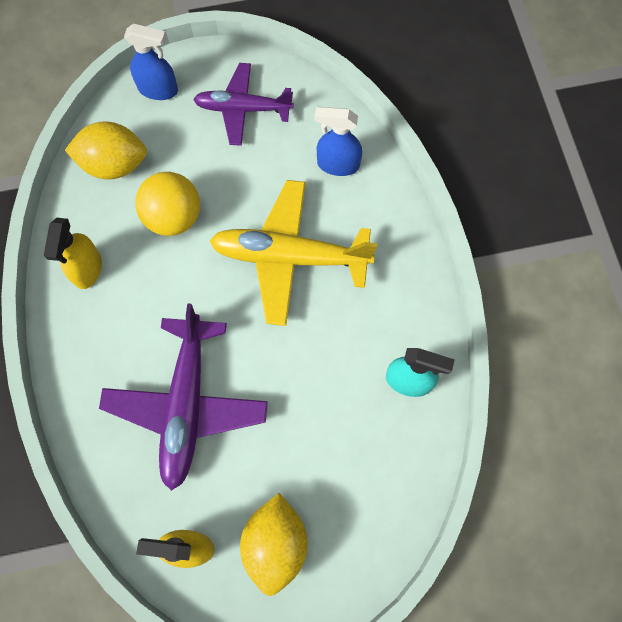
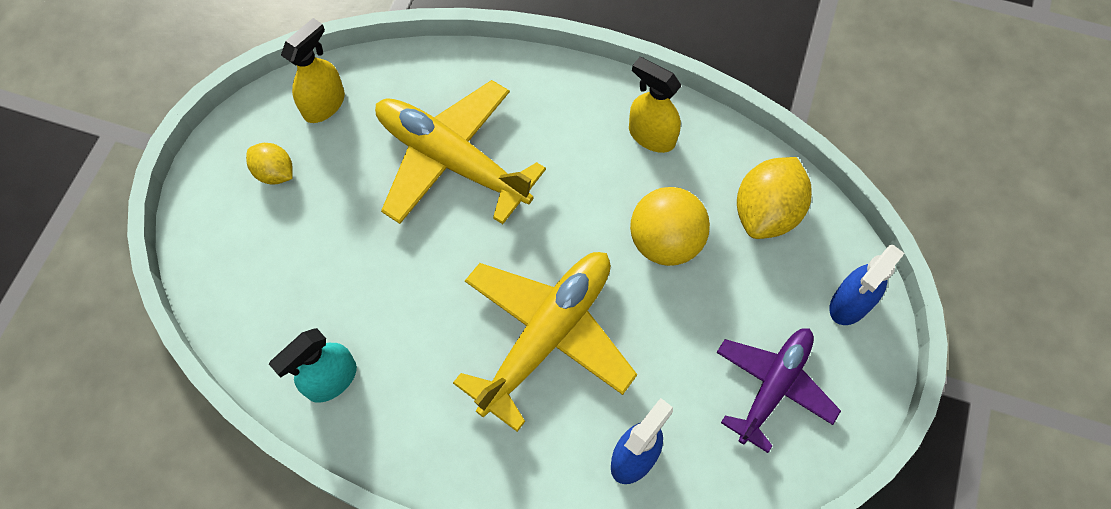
camera: 120 degrees right, 5 degrees down
(186, 405) = (451, 160): purple plane -> yellow plane
(275, 544) = (275, 173): yellow lemon -> yellow lemon, size x0.58

